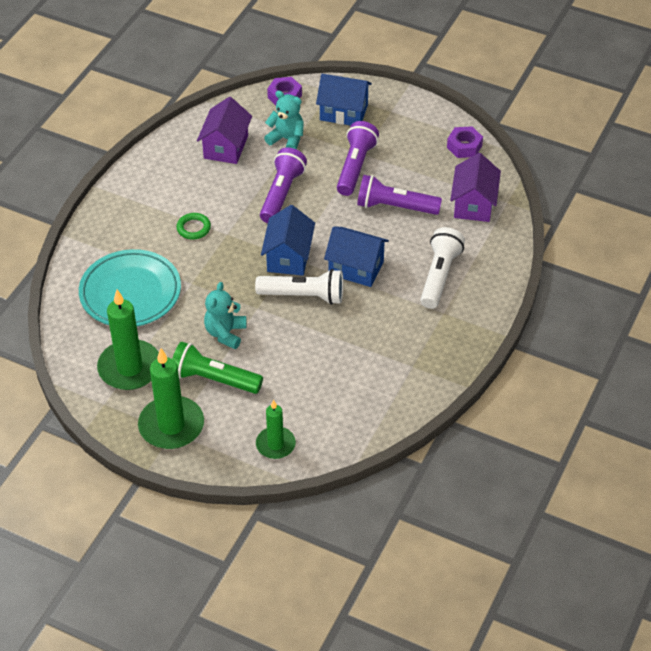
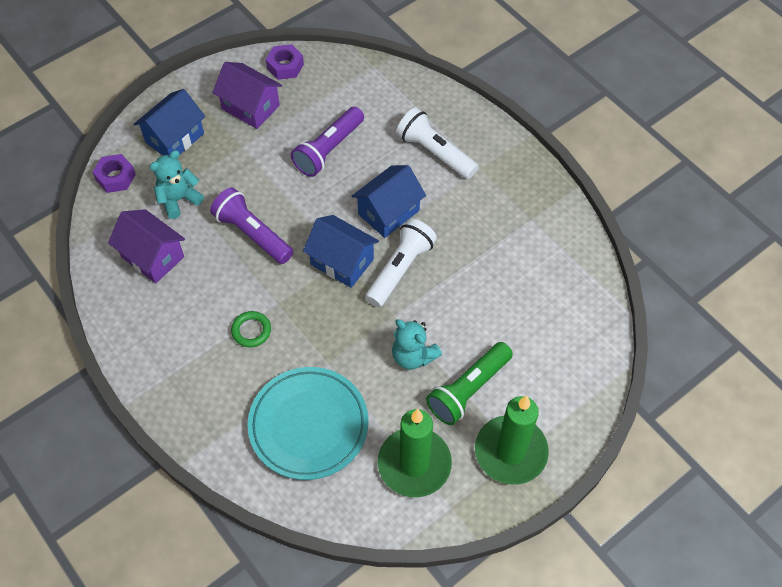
camera: 65 degrees left, 10 degrees up
(275, 444) = (576, 367): green candle -> none
(355, 167) = (256, 159): purple flashlight -> none
(473, 204) = (362, 90): purple house -> purple house (250, 107)

